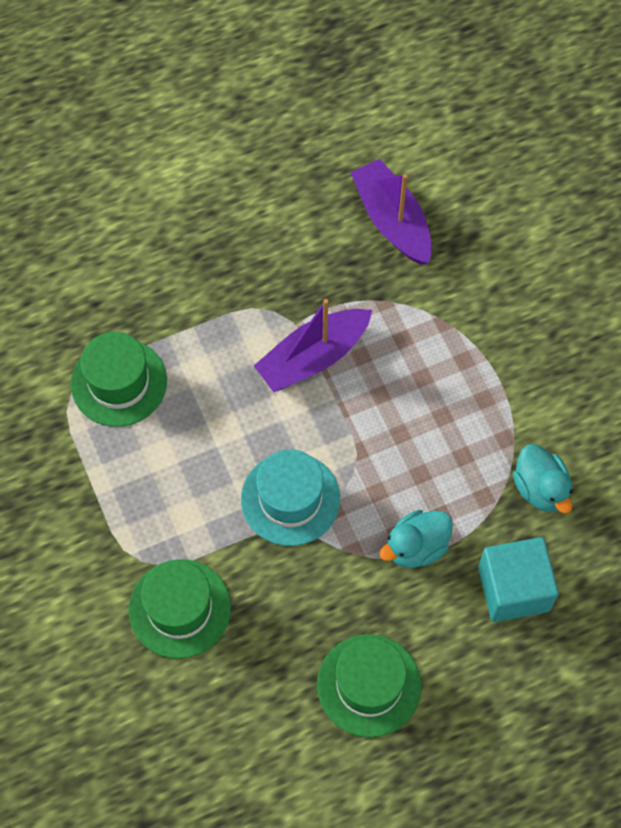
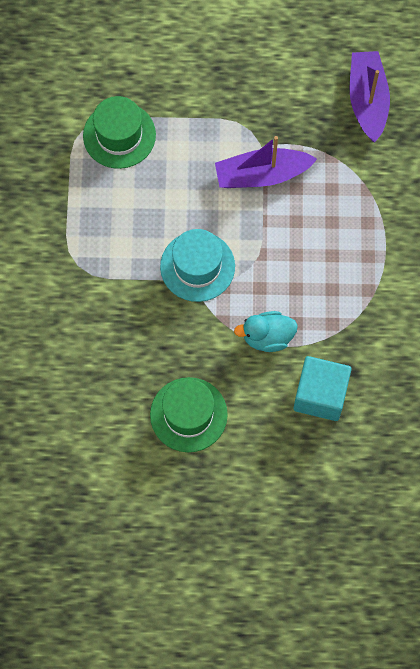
camera: 25 degrees right, 5 degrees up
(180, 608) = (87, 307): green hat -> none
(540, 488) = (375, 335): turquoise duck -> none

